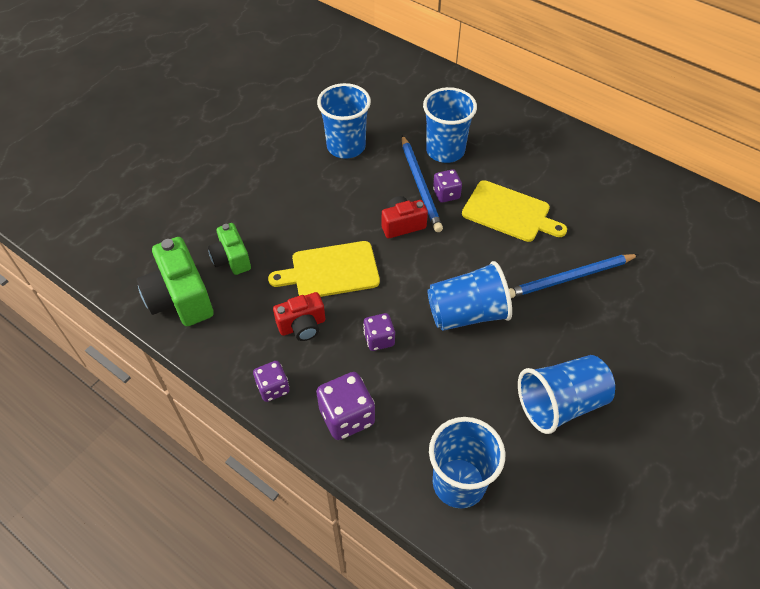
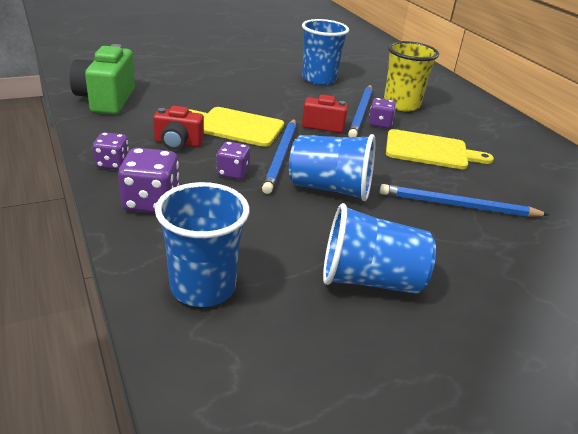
camera: 25 degrees right, 20 degrees down
(231, 259) = (167, 96): green camera -> none
(400, 293) = (281, 157): none -> blue pencil
(445, 151) = (401, 104): blue cup -> yellow cup
(509, 212) = (430, 150): yellow cutting board -> yellow cutting board turned 45 degrees counterclockwise

